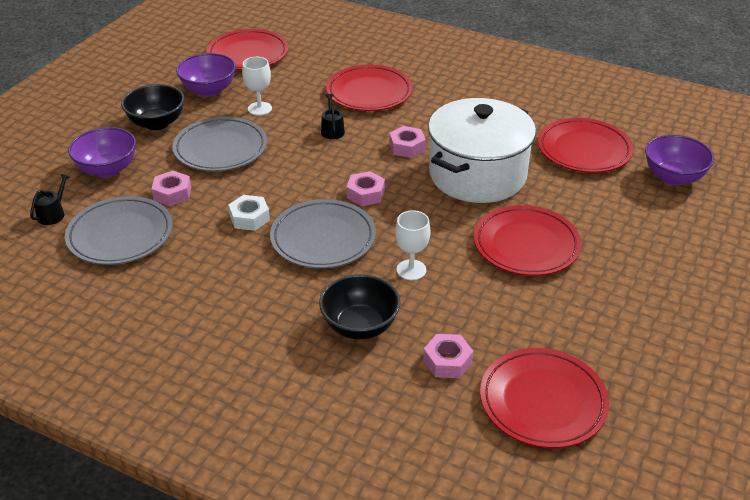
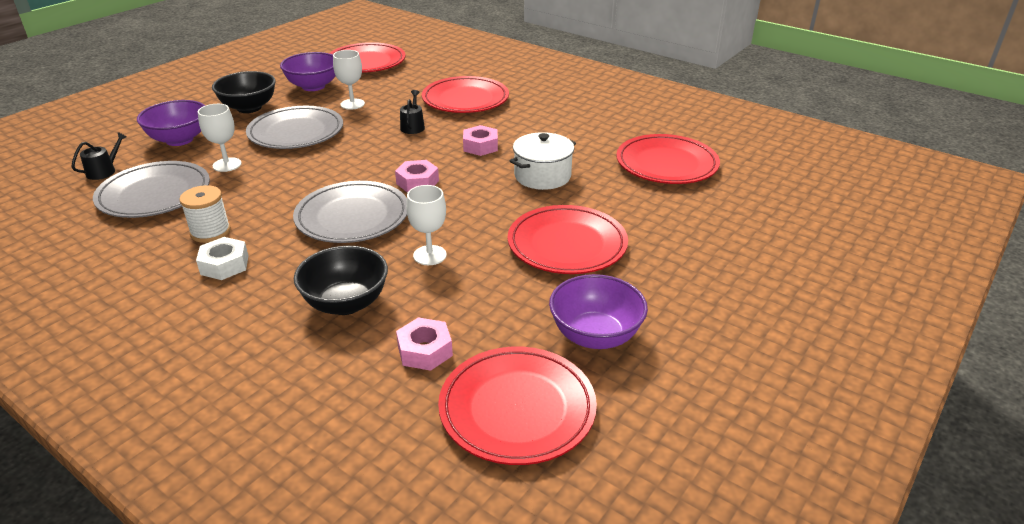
camera: 10 degrees right, 5 degrees down
(172, 193) = (227, 165): pink nut -> white goblet
(199, 269) = (210, 232): none -> white spool
(249, 218) = (289, 192): white nut -> white nut (224, 265)
(477, 175) = (542, 176): white pot -> white pot, size x0.54
(673, 177) = (758, 197): purple bowl -> purple bowl (595, 336)

